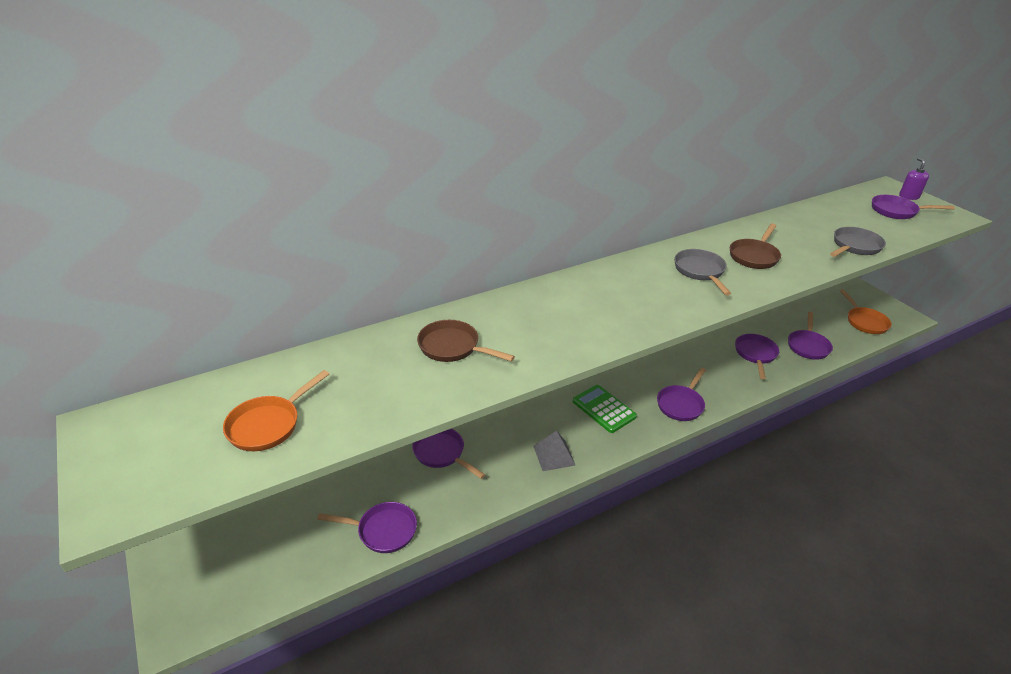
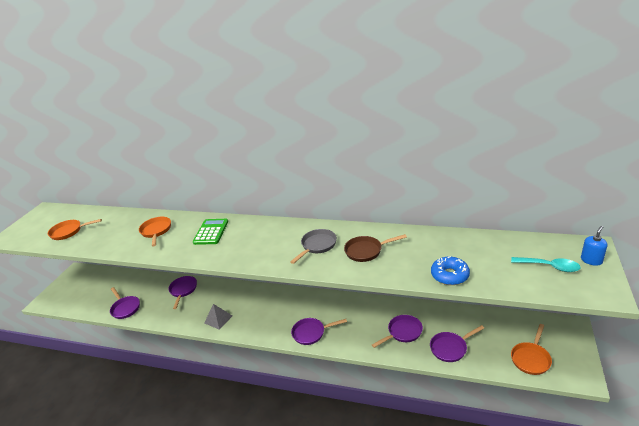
camera: 50 degrees right, 5 degrees down
(453, 347) = (156, 231): brown pan -> orange pan
(604, 409) = (271, 311): green calculator -> green calculator (211, 232)
(854, 246) = (449, 275): grey pan -> blue donut
(897, 211) = (549, 267): purple pan -> turquoise spoon
(908, 196) = (591, 260): purple soap dispenser -> blue soap dispenser

